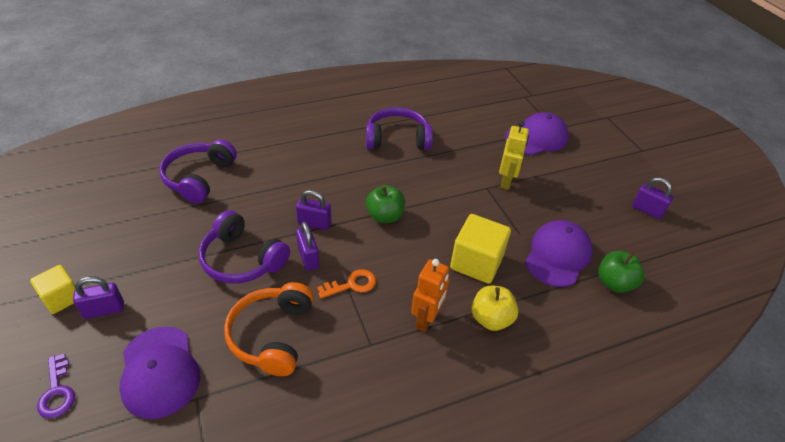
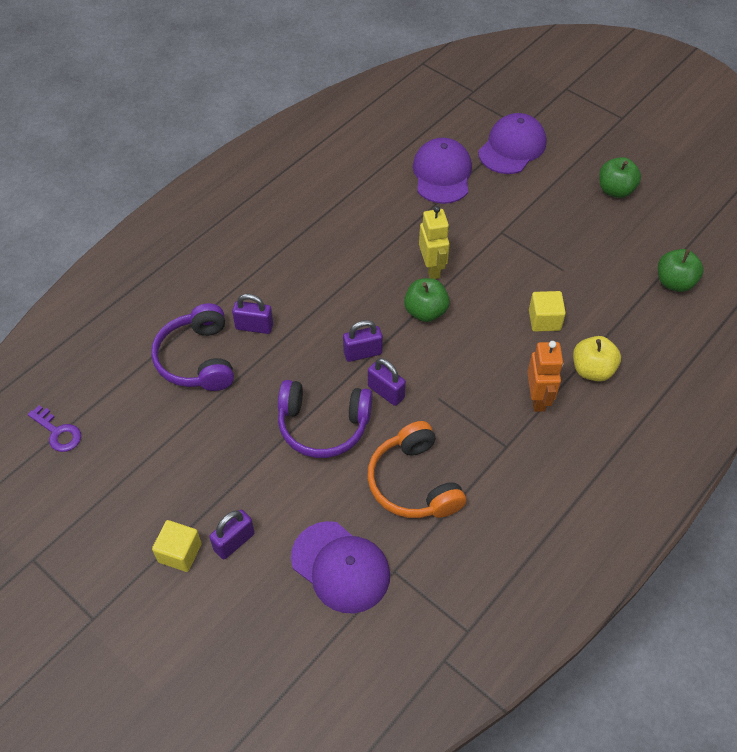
camera: 25 degrees left, 10 degrees up
(57, 391) = (264, 632): purple key -> purple key (58, 432)
(352, 284) = (448, 398): orange key -> none
(397, 139) = (371, 213): purple headphones -> none
(476, 262) = (544, 320): yellow cube -> yellow cube, size x0.63
(506, 181) = (515, 216): yellow robot -> yellow robot (432, 268)
(558, 255) = (611, 277): purple cap -> purple cap (442, 174)
(604, 195) = (615, 190): none -> green apple
(647, 210) = (662, 189): purple padlock -> purple padlock (254, 327)

